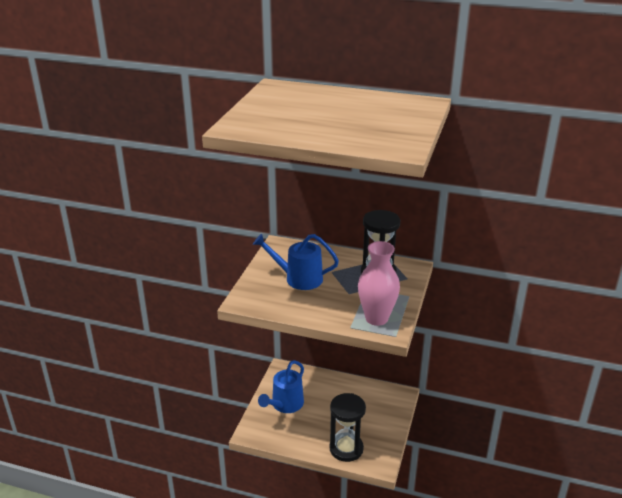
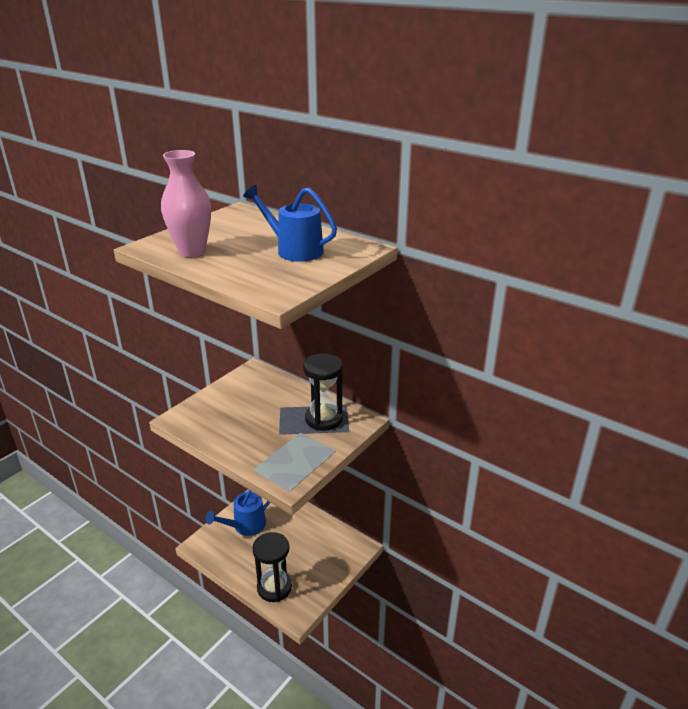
camera: 20 degrees right, 0 degrees up
(298, 278) = (244, 407): blue watering can -> blue watering can (294, 250)
(376, 318) = (285, 466): pink vase -> pink vase (192, 251)

